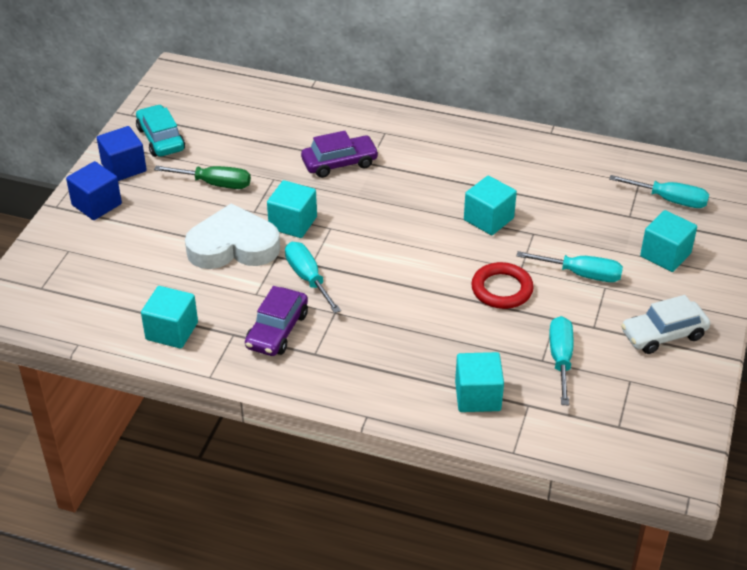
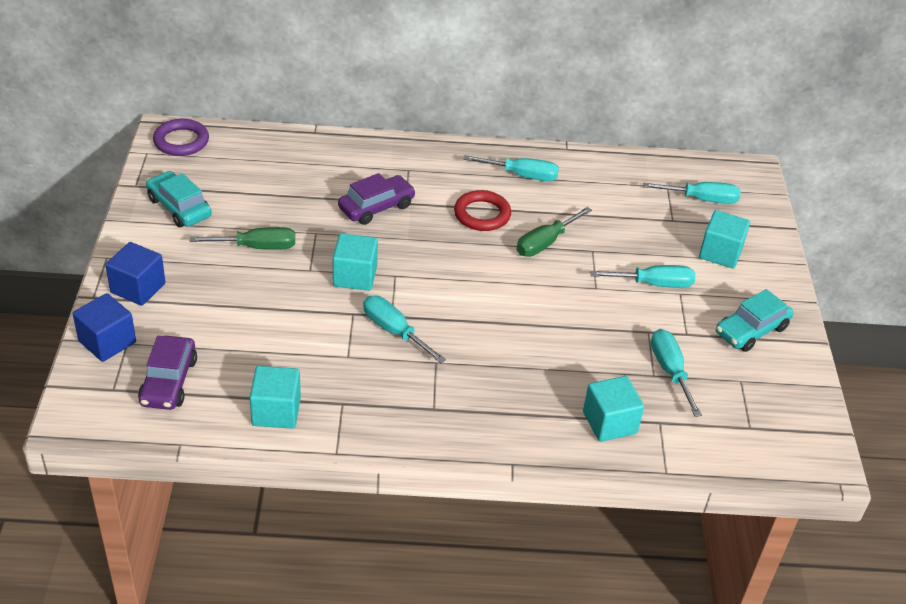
camera: 20 degrees left, 0 degrees up
(124, 167) = (151, 243): blue cube -> blue cube (107, 342)
(186, 80) = (181, 141): none -> purple ring
(233, 246) = (303, 310): white heart -> none
(277, 330) = (386, 391): purple car -> purple car (169, 381)
(488, 219) = (545, 243): turquoise cube -> green screwdriver
(494, 152) = (522, 176): none -> turquoise screwdriver
(502, 289) = (587, 311): red ring -> red ring (482, 214)
(663, 334) = (751, 330): white car -> turquoise car

